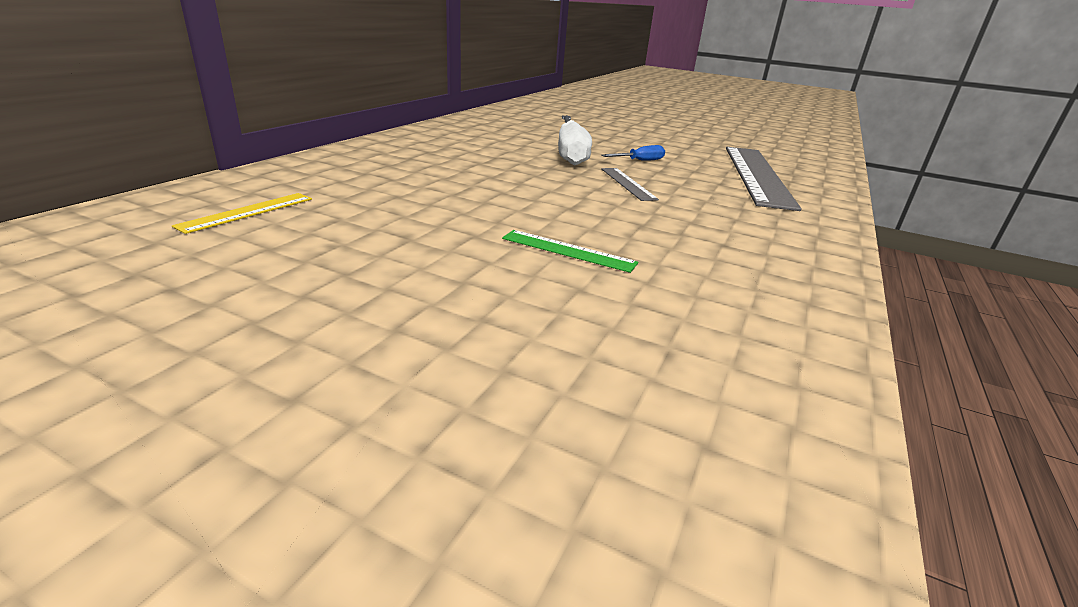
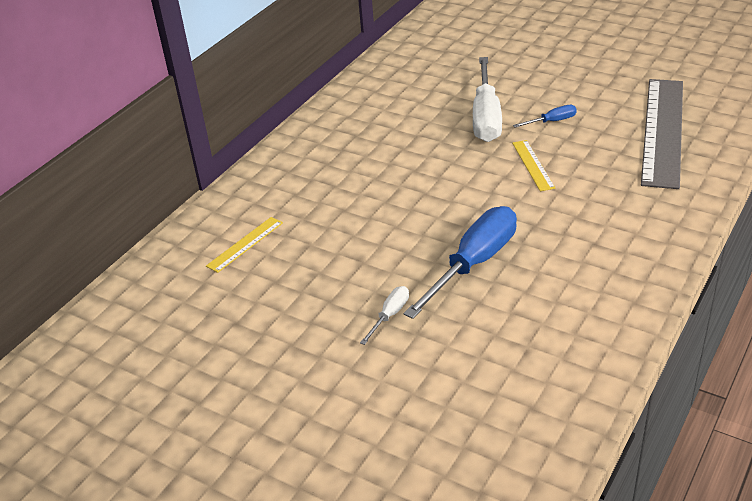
camera: 10 degrees right, 10 degrees up
(439, 295) = (390, 315): none -> white screwdriver
(568, 251) = (473, 264): green ruler -> blue screwdriver
(627, 183) = (533, 165): grey ruler -> yellow ruler

